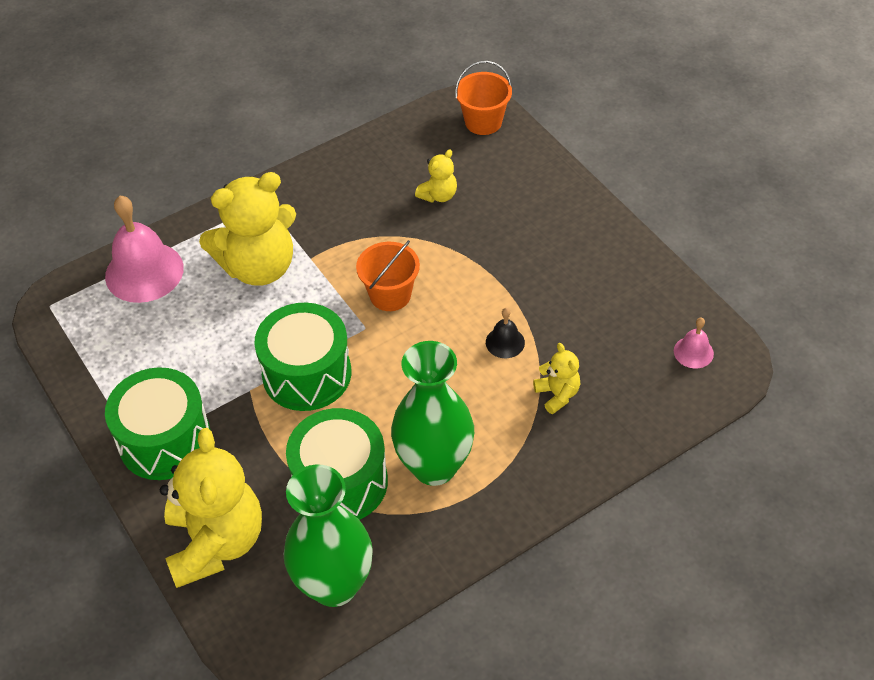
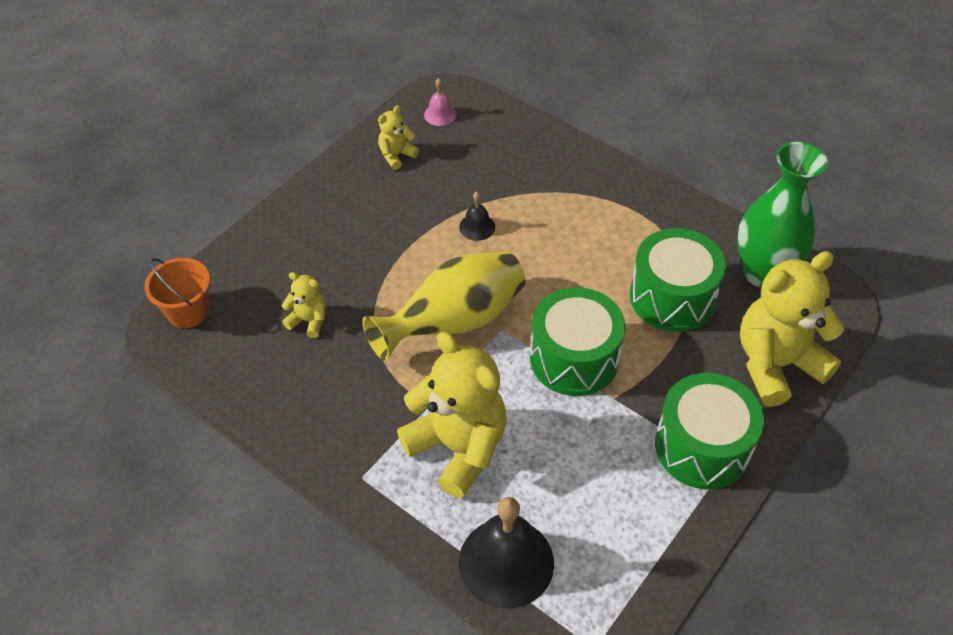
camera: 110 degrees left, 0 degrees up
(144, 272) = (506, 562): pink bell -> black bell
(390, 295) = (454, 322): orange bucket -> yellow vase
(434, 466) = (624, 241): green vase -> none
(557, 394) = (517, 183): yellow teddy bear -> yellow teddy bear (396, 155)

